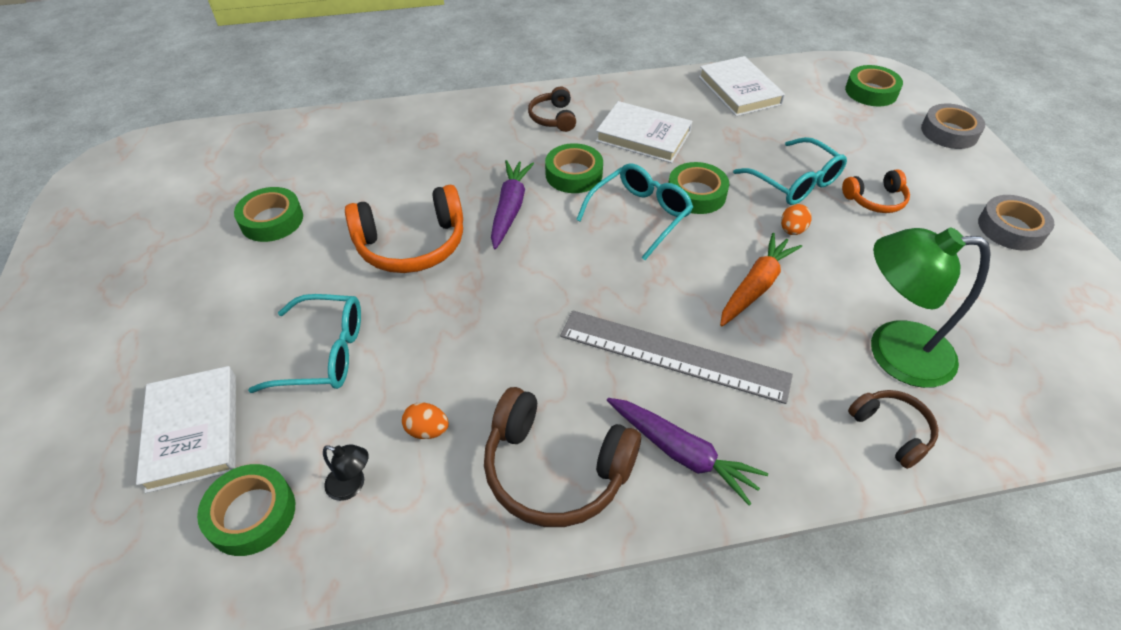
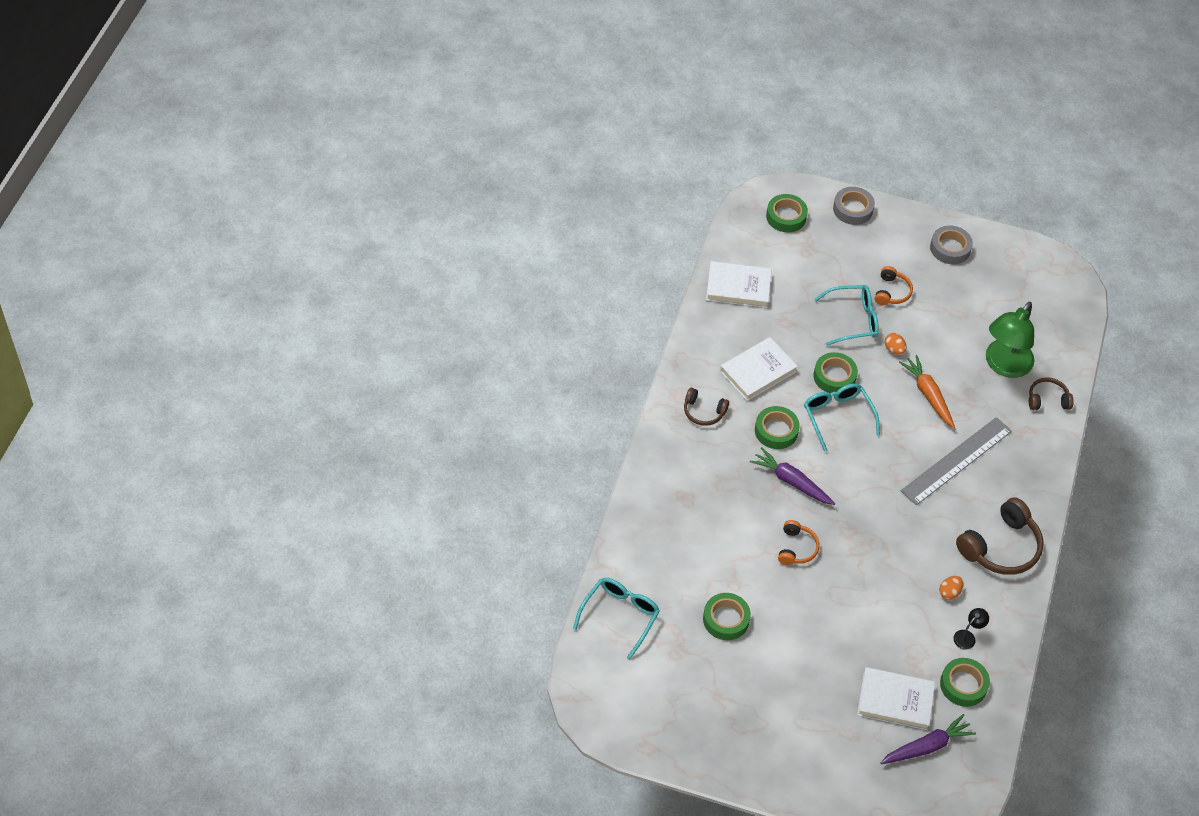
camera: 65 degrees left, 5 degrees up
(324, 353) = (868, 623): turquoise glasses -> turquoise glasses (620, 616)
(411, 244) = (796, 548): orange headphones -> orange headphones, size x0.56
(682, 453) = (1017, 490): purple carrot -> purple carrot (927, 746)

